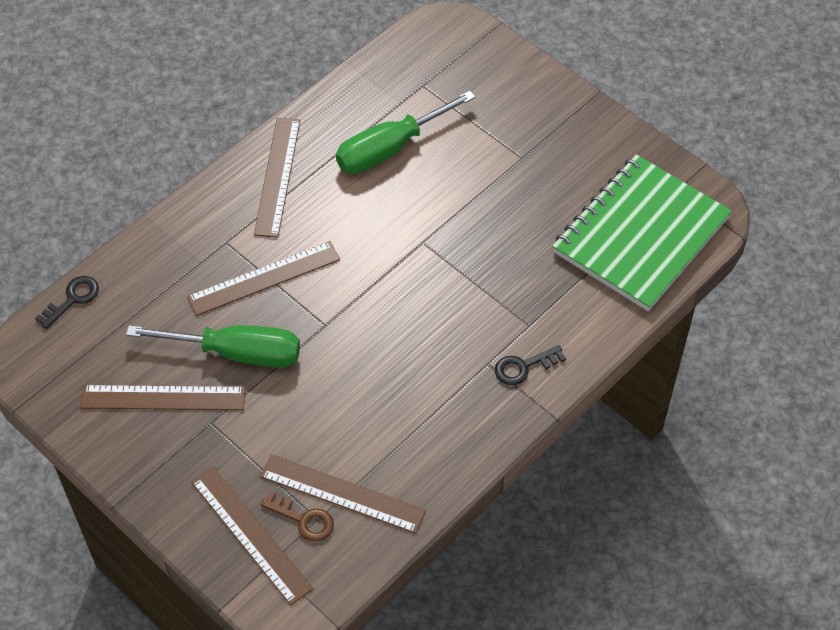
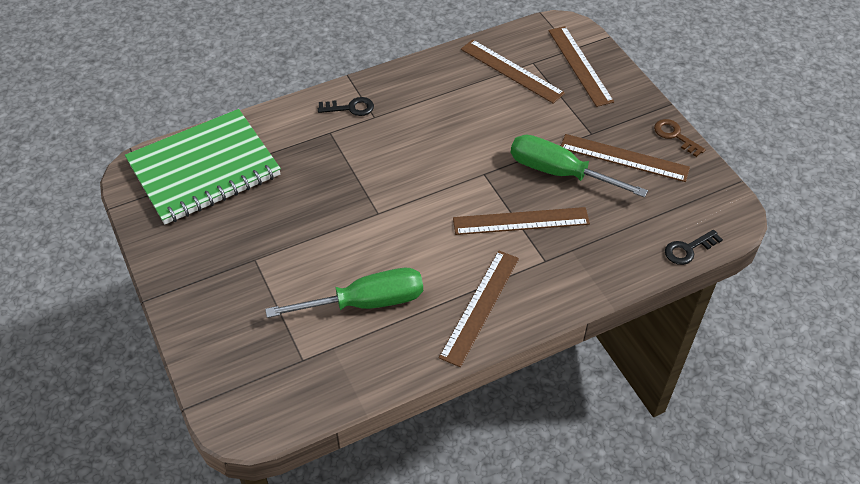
camera: 160 degrees left, 5 degrees down
(303, 519) = (542, 64): brown key -> brown key (675, 136)

